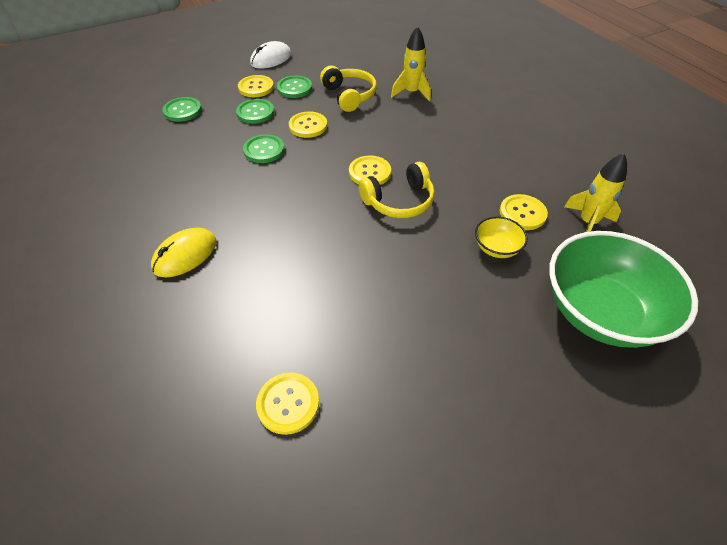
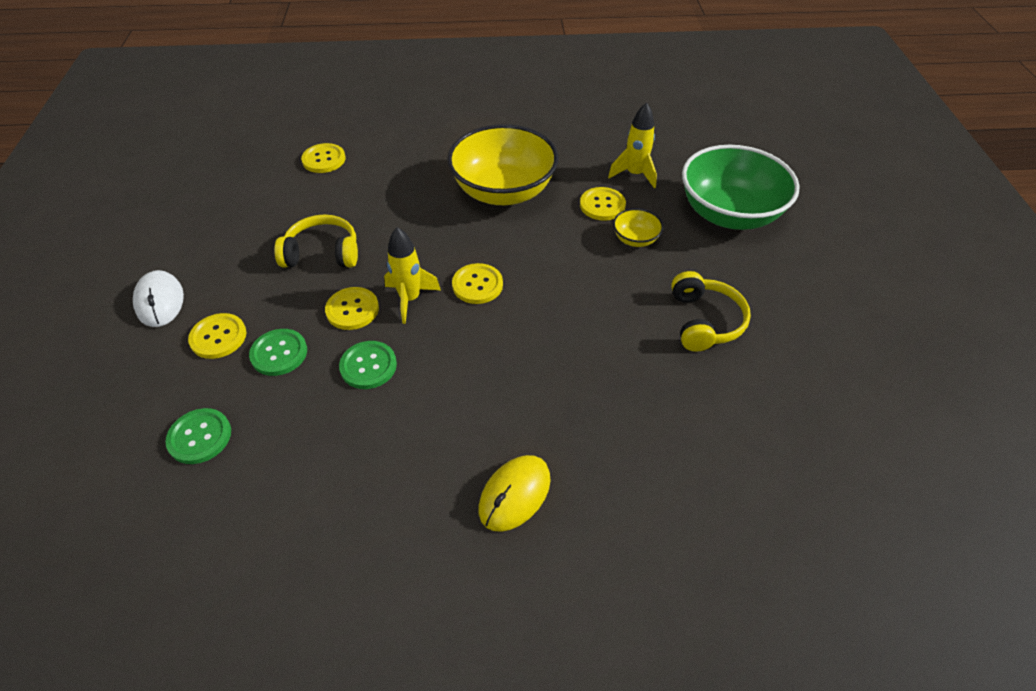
camera: 65 degrees left, 0 degrees up
(185, 255) = (514, 494): yellow mouse -> yellow mouse turned 60 degrees clockwise
(288, 403) = (753, 447): yellow button -> yellow button (324, 159)
(294, 88) = (258, 298): green button -> none
(399, 201) = (536, 279): yellow headphones -> yellow headphones (704, 321)
(411, 93) = (363, 201): yellow rocket -> yellow rocket (410, 299)
(484, 151) = (503, 191): none -> yellow bowl

